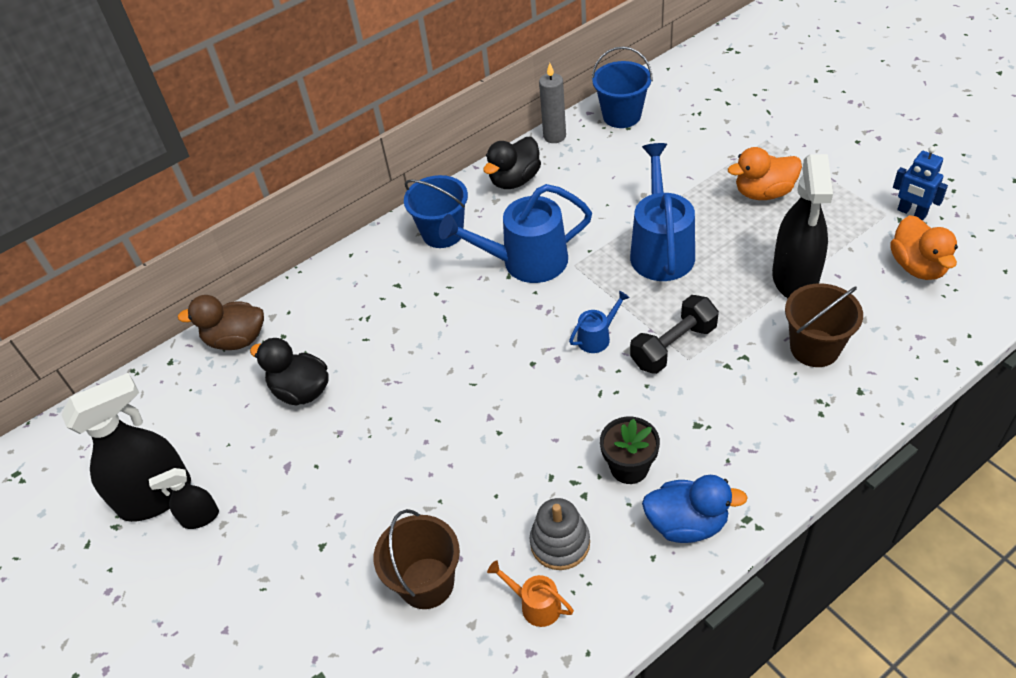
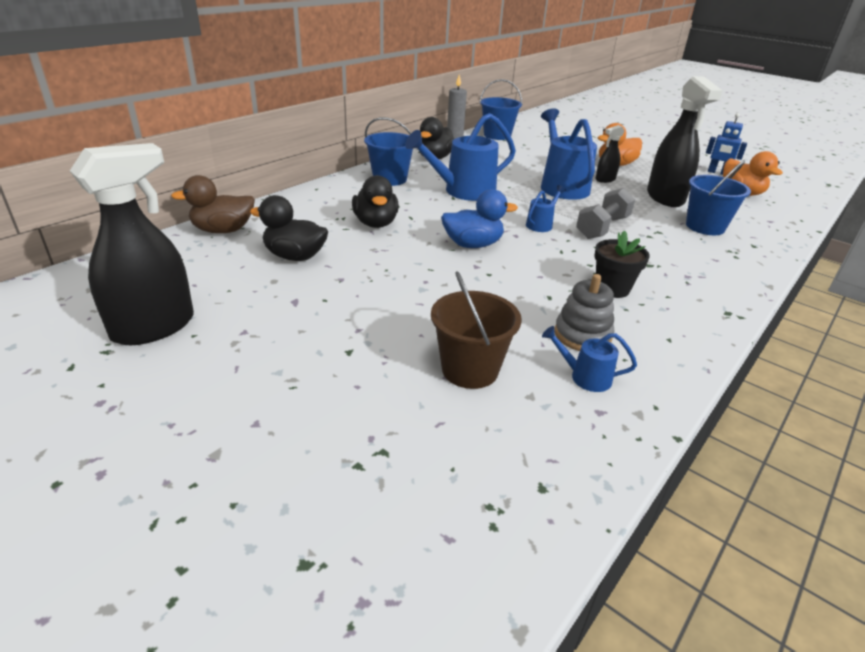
camera: 20 degrees left, 15 degrees down
(200, 517) = (207, 339): black spray bottle -> black spray bottle (605, 179)
(401, 330) = (376, 223): none -> black duck
(535, 604) = (584, 377): orange watering can -> blue watering can
(673, 346) = (602, 228): black dumbbell -> grey dumbbell
(687, 523) = (682, 317): blue duck -> blue duck (473, 245)
(814, 348) = (705, 227): brown bucket -> blue bucket

